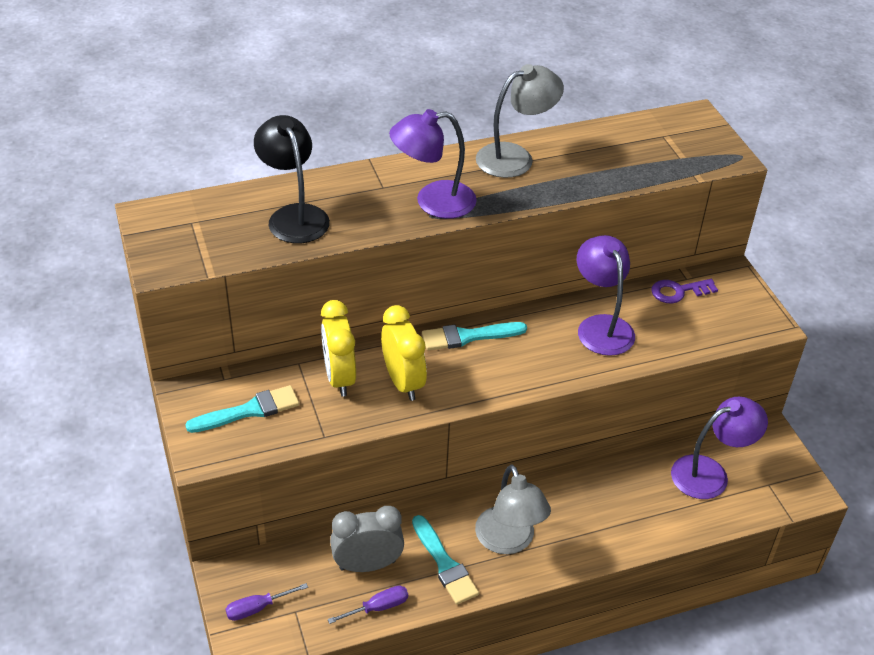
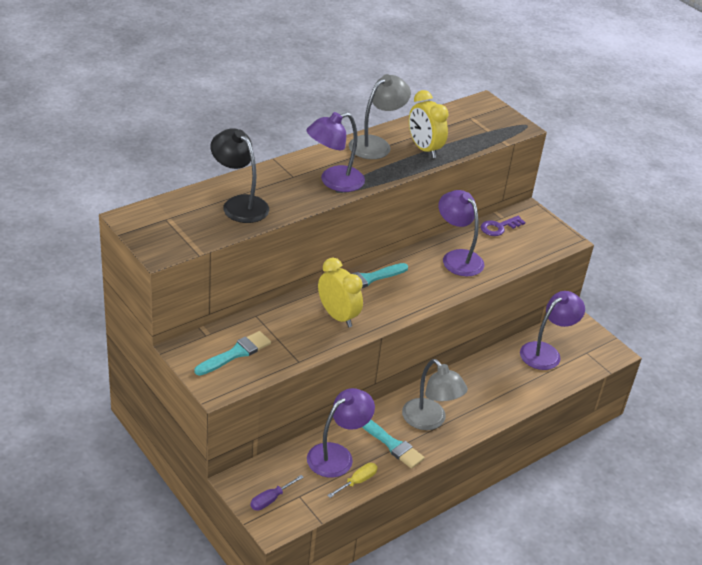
camera: 20 degrees left, 5 degrees down
(339, 378) = (290, 320): yellow clock -> yellow clock (424, 149)
(367, 565) = (337, 455): grey clock -> purple lamp
(377, 607) = (357, 482): purple screwdriver -> yellow screwdriver

